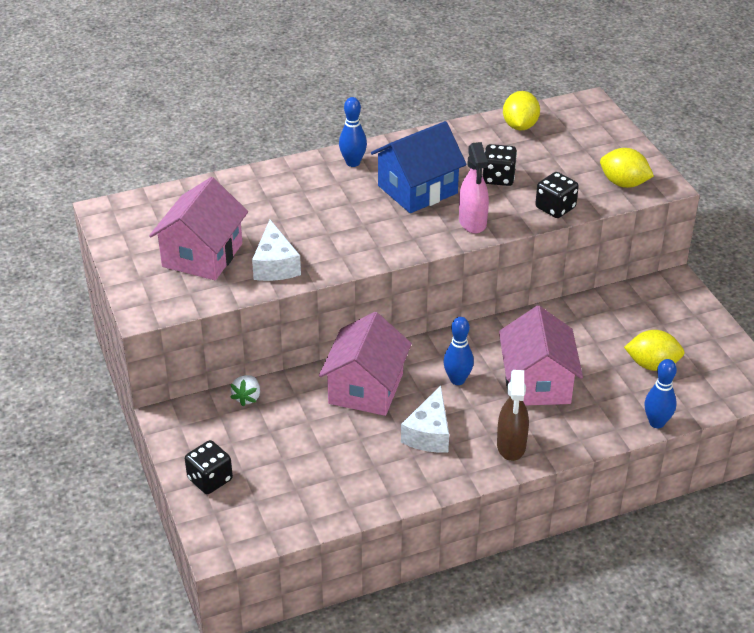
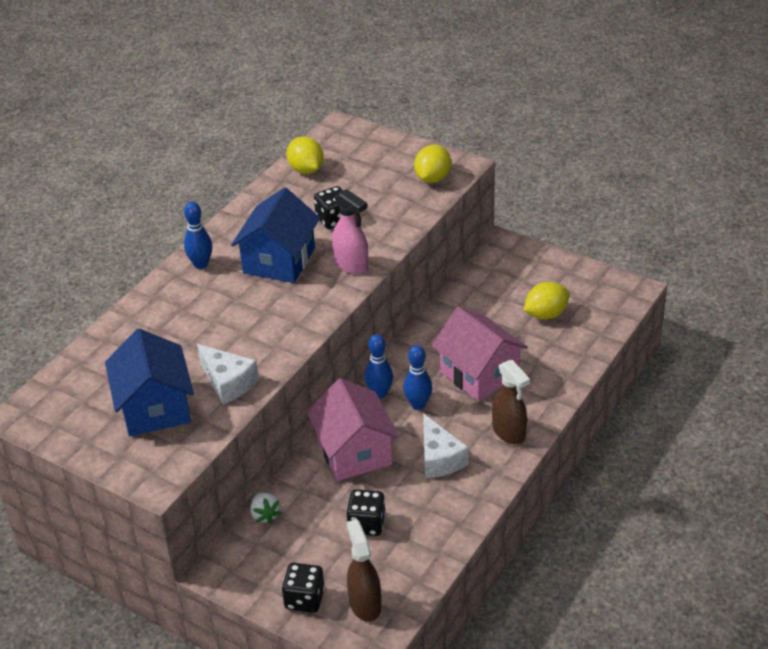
camera: 35 degrees left, 0 degrees up
(202, 255) = (155, 407): pink house -> blue house
(250, 512) = (365, 604): none -> brown spray bottle
(555, 208) = (402, 222): black dice -> black dice (366, 524)
(623, 183) = (433, 178): yellow lemon -> yellow lemon turned 60 degrees counterclockwise
(656, 423) = (591, 356): blue bowling pin -> blue bowling pin (379, 393)

